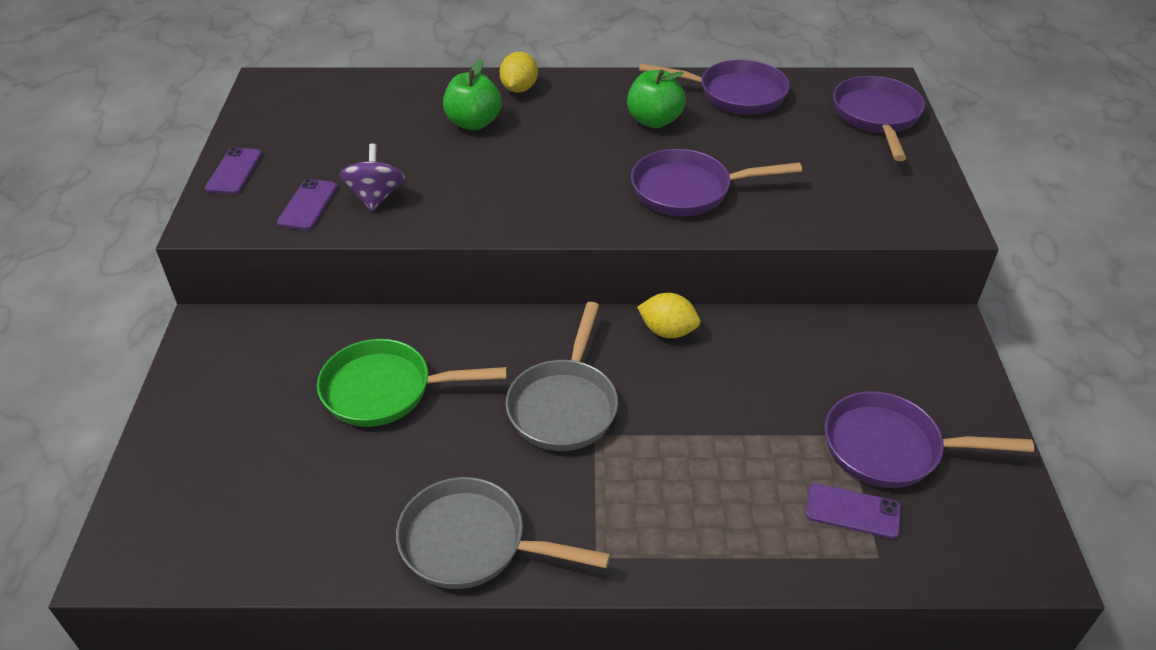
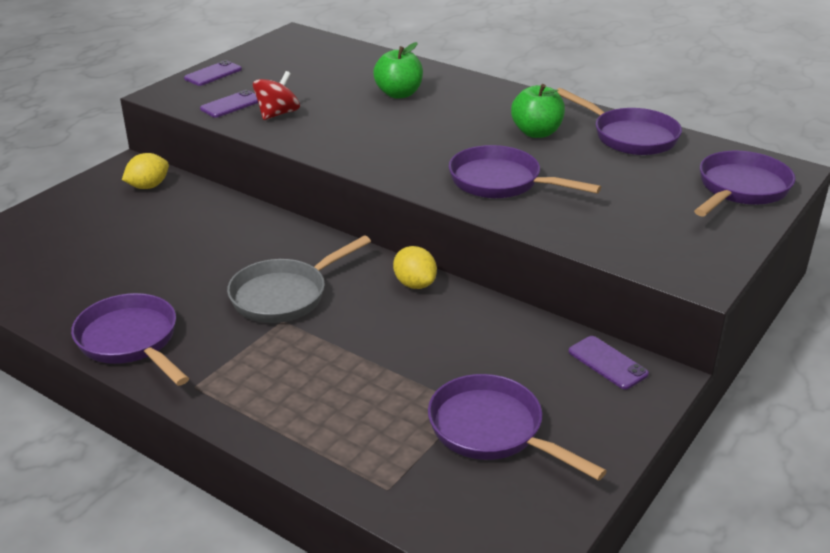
camera: 35 degrees right, 10 degrees down
(376, 197) = (277, 114): purple spinning top -> red spinning top
(386, 390) = (185, 239): green pan -> none
(472, 543) = (131, 341): grey pan -> purple pan
(519, 89) = (460, 84): yellow lemon -> yellow lemon (148, 186)
(852, 511) = (407, 452): purple phone -> purple phone (607, 363)

